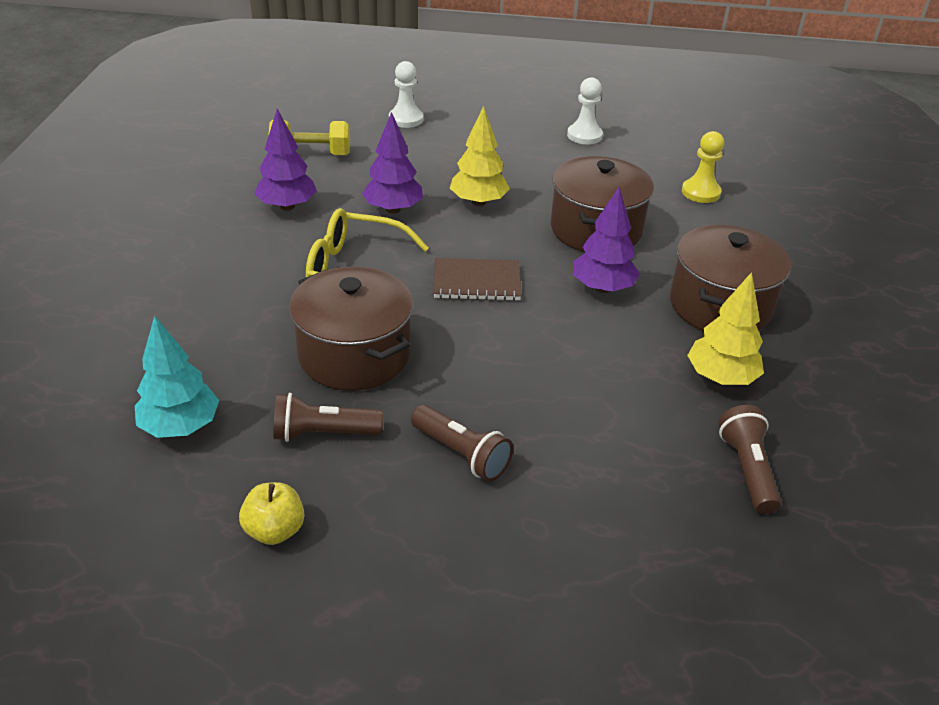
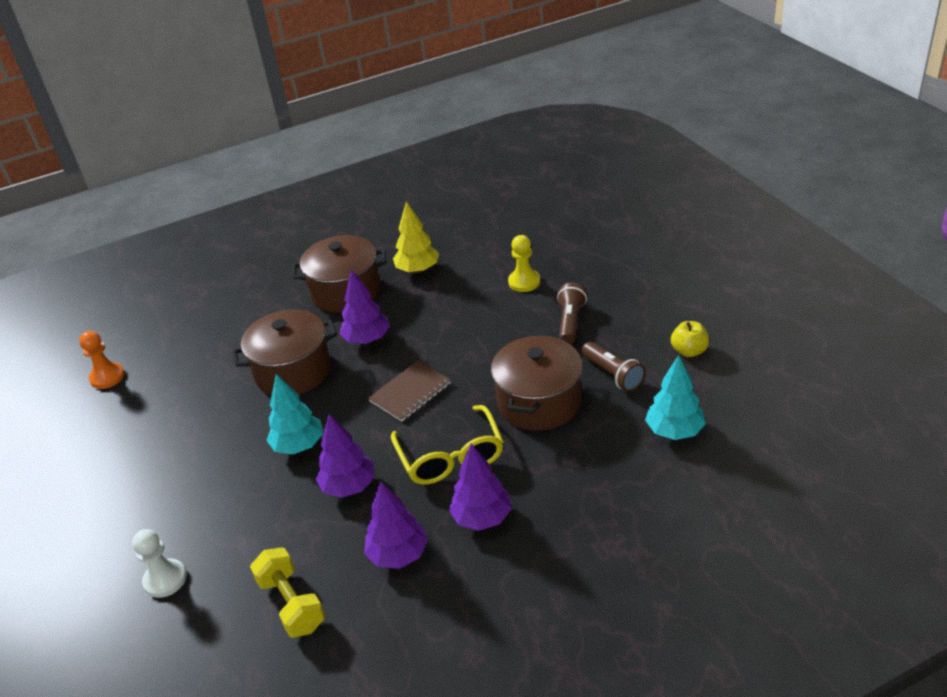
camera: 115 degrees left, 0 degrees up
(263, 256) = (482, 517): none -> purple tree
(477, 282) = (410, 393): brown notebook -> brown notebook turned 75 degrees clockwise
(478, 202) = (299, 445): yellow tree -> turquoise tree
(584, 136) = (130, 441): white pawn -> none
(695, 143) = (107, 377): none -> orange pawn
(700, 192) = (197, 346): yellow pawn -> yellow pawn (524, 282)
(747, 470) = (483, 242): brown flashlight -> none

